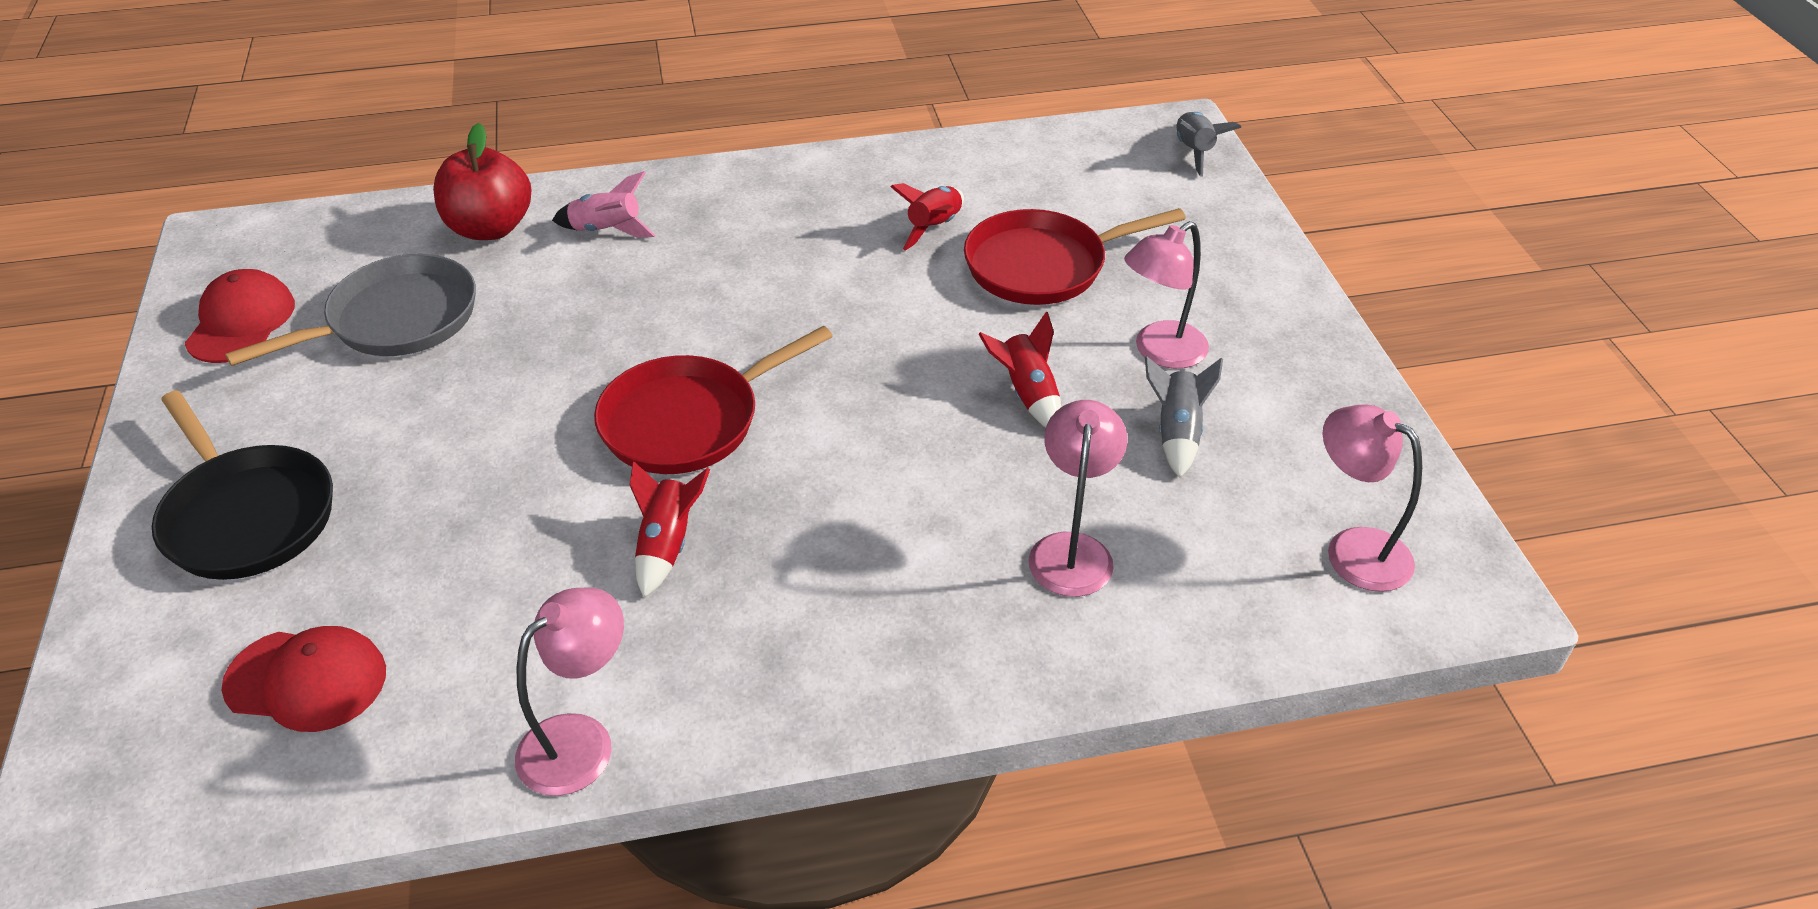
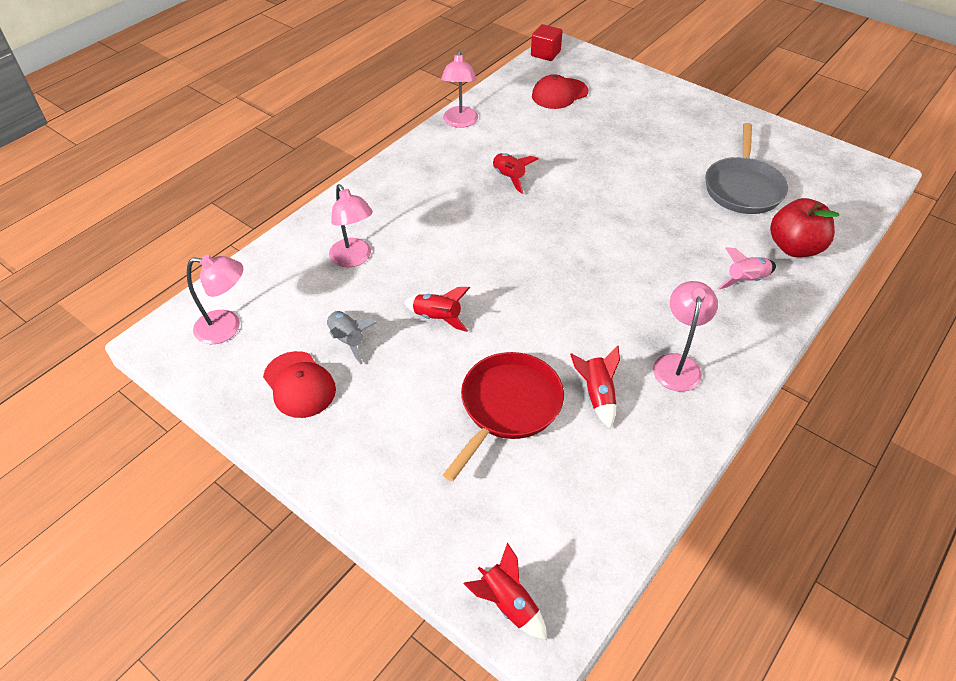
camera: 140 degrees right, 5 degrees up
(126, 836) = (545, 53): none -> red cube
(241, 322) = (791, 154): red cap -> red cap (299, 385)
(247, 515) = (655, 112): black pan -> none
(688, 420) = (566, 219): red pan -> none
(1160, 352) = (391, 385): pink lamp -> pink lamp (677, 364)
(1194, 152) = (508, 604): grey rocket -> red rocket

